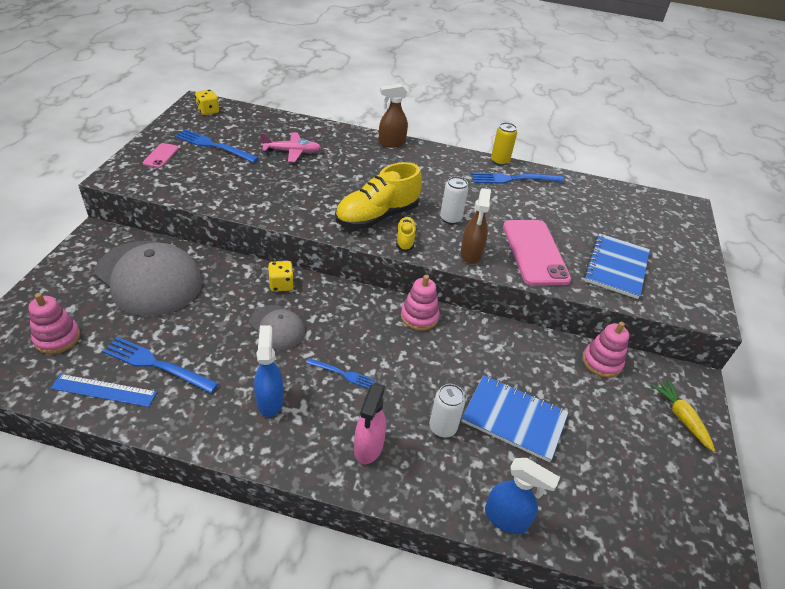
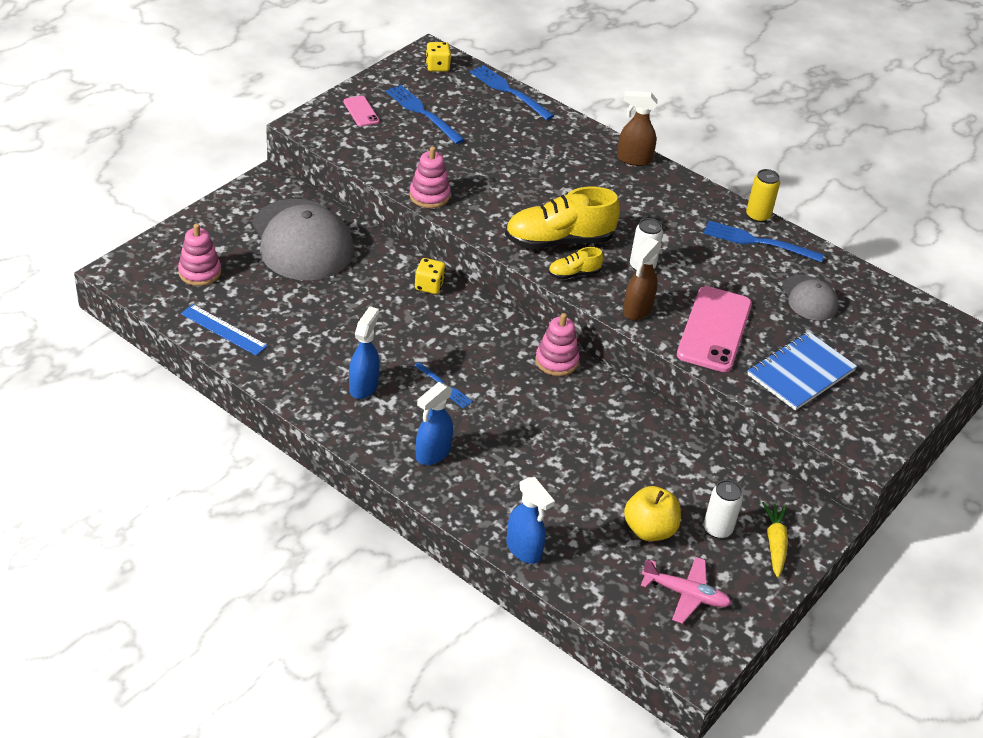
camera: 25 degrees right, 0 degrees up
(155, 364) = (275, 322): blue fork -> blue fork (508, 91)
(161, 156) = (361, 111): pink phone -> pink phone turned 60 degrees counterclockwise
(277, 327) = (403, 325): grey cap -> grey cap (809, 298)
(292, 152) = (507, 141): pink plane -> pink plane (686, 594)
(368, 447) = (432, 453): pink spray bottle -> blue spray bottle
(405, 239) = (574, 274): yellow shoe -> yellow shoe turned 135 degrees counterclockwise
(442, 427) = (513, 463): white can -> white can (717, 529)
(514, 419) = (590, 481): blue notebook -> none
(588, 447) = (649, 530): none -> yellow apple
(601, 362) = (729, 467): pink stacking toy -> pink stacking toy (429, 196)

